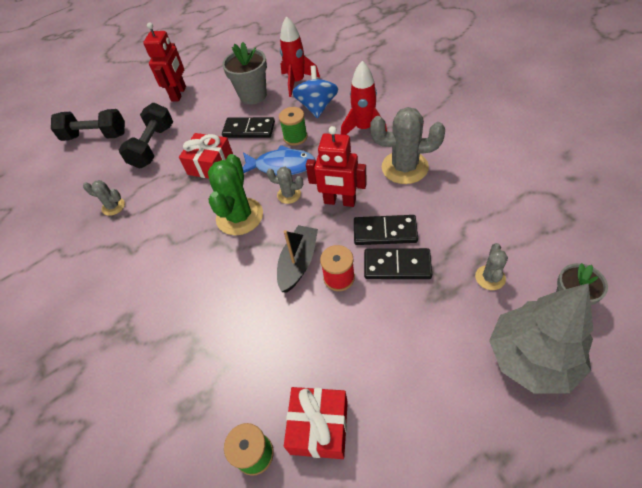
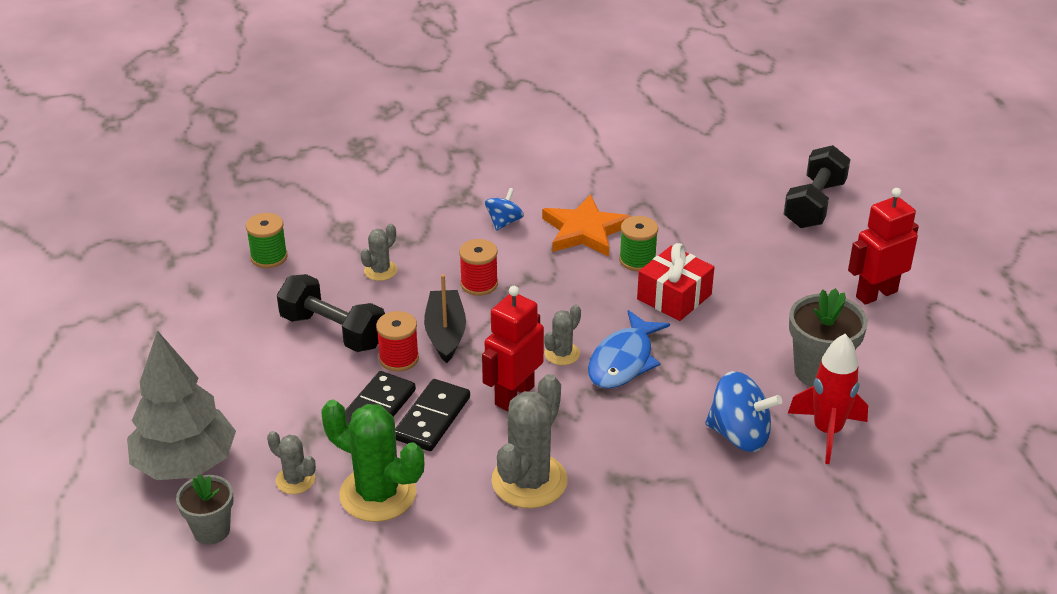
camera: 105 degrees right, 15 degrees down
(113, 206) = (652, 208): grey cactus -> grey cactus (380, 271)
(150, 232) = (584, 231): none -> orange star
(150, 285) = (504, 222): none -> blue spinning top
(153, 146) = (753, 252): black dumbbell -> black dumbbell (333, 331)
(179, 94) = (876, 294): red robot -> red robot turned 120 degrees clockwise
(234, 267) = (479, 284): none -> red spool
(239, 216) = (555, 304): green cactus -> green cactus (378, 494)
(249, 130) = (729, 348): black domino -> none
(295, 137) = (677, 390): green spool -> green spool (637, 260)
(298, 263) = (445, 333): black boat -> black boat turned 135 degrees counterclockwise
(319, 427) = (256, 299): red gift -> none
(364, 128) = (646, 470): red rocket -> none

